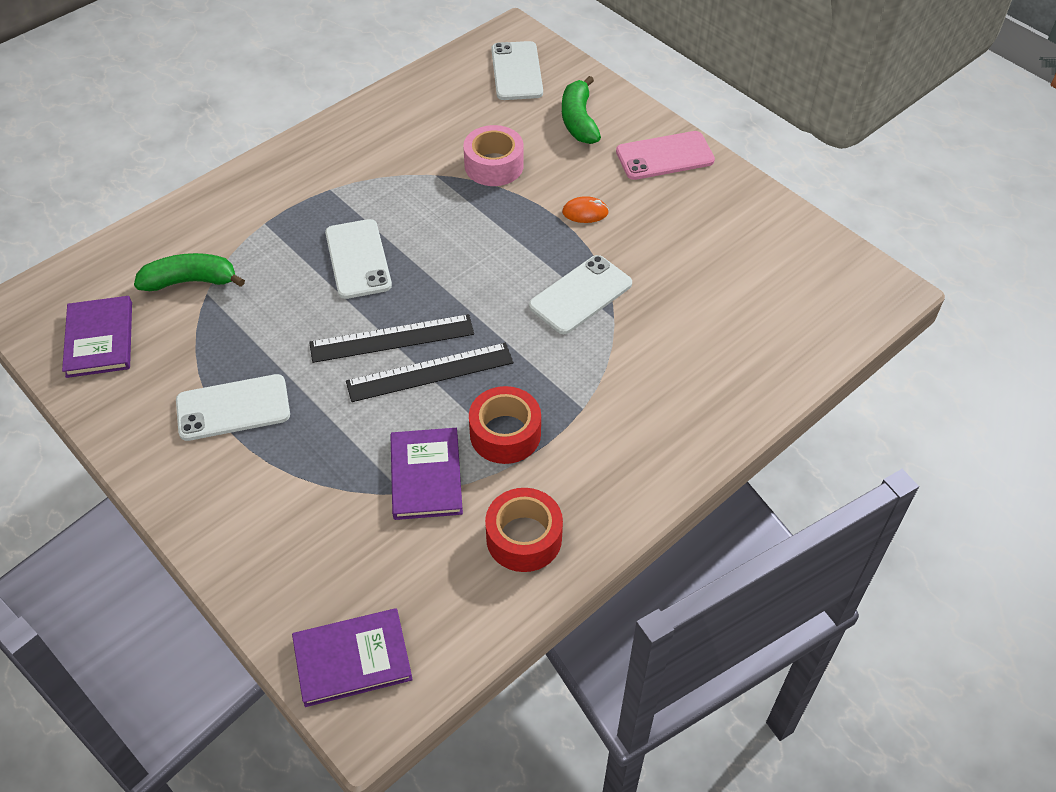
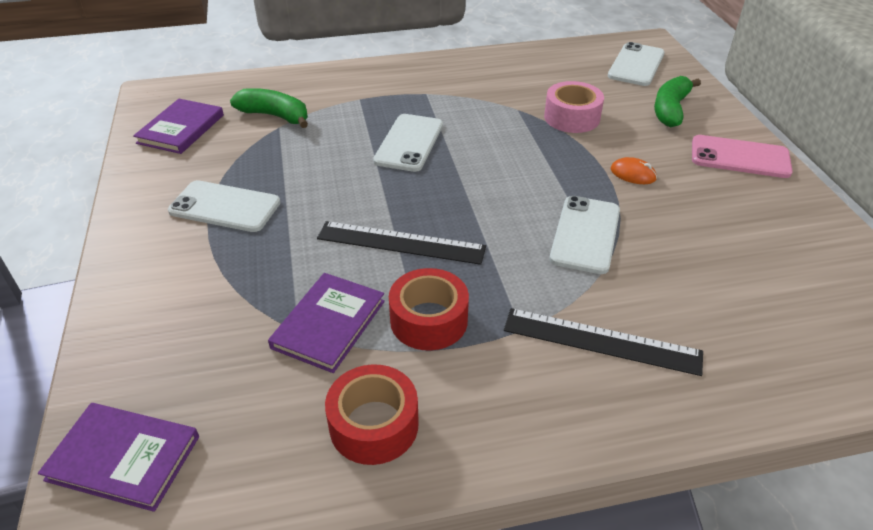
camera: 30 degrees right, 10 degrees down
(392, 338) = (390, 206): black ruler -> black ruler (601, 341)
(580, 295) = (585, 234): white phone -> white phone turned 60 degrees counterclockwise

